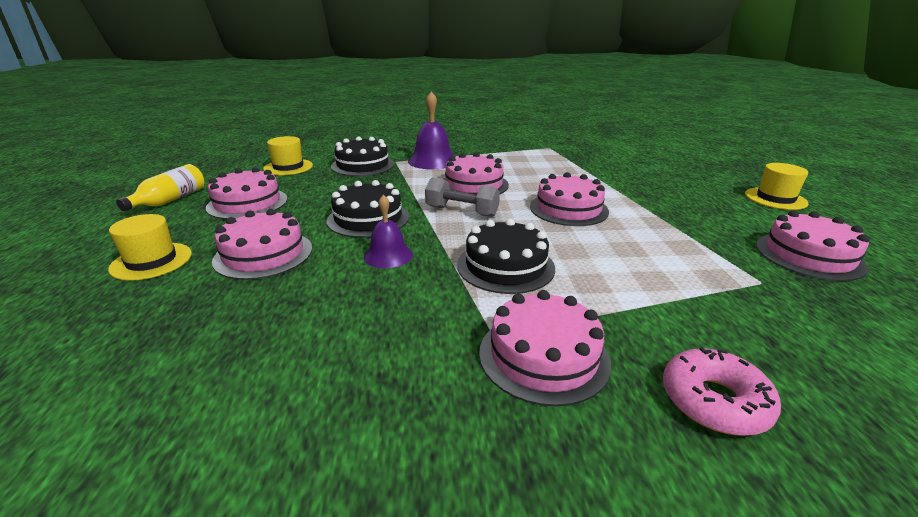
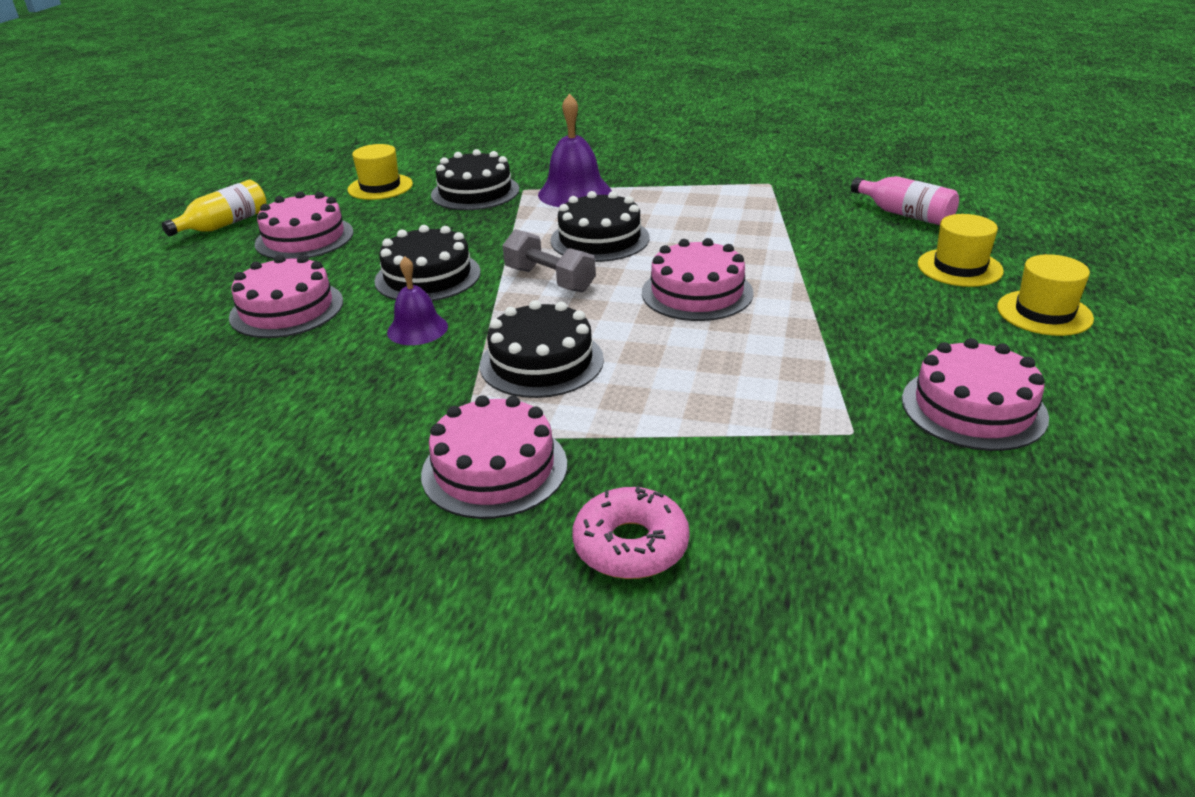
camera: 20 degrees right, 5 degrees up
(151, 261) = (175, 302): yellow hat -> yellow hat (959, 267)
(474, 184) = (600, 239): pink cake -> black cake
(642, 157) = (905, 214): none -> pink bottle

